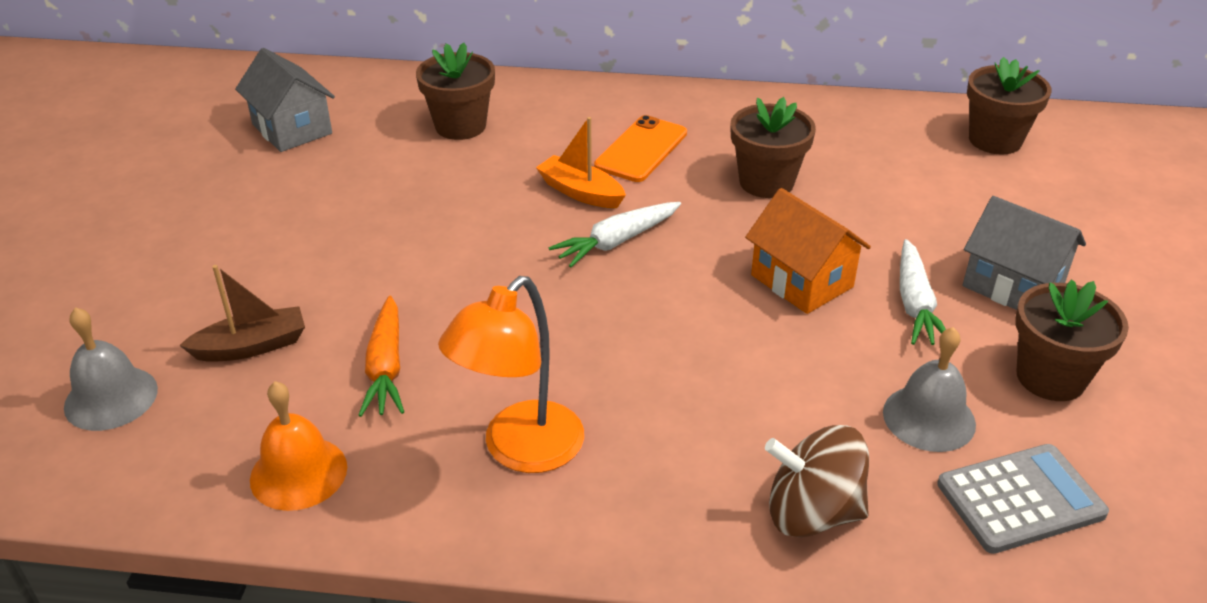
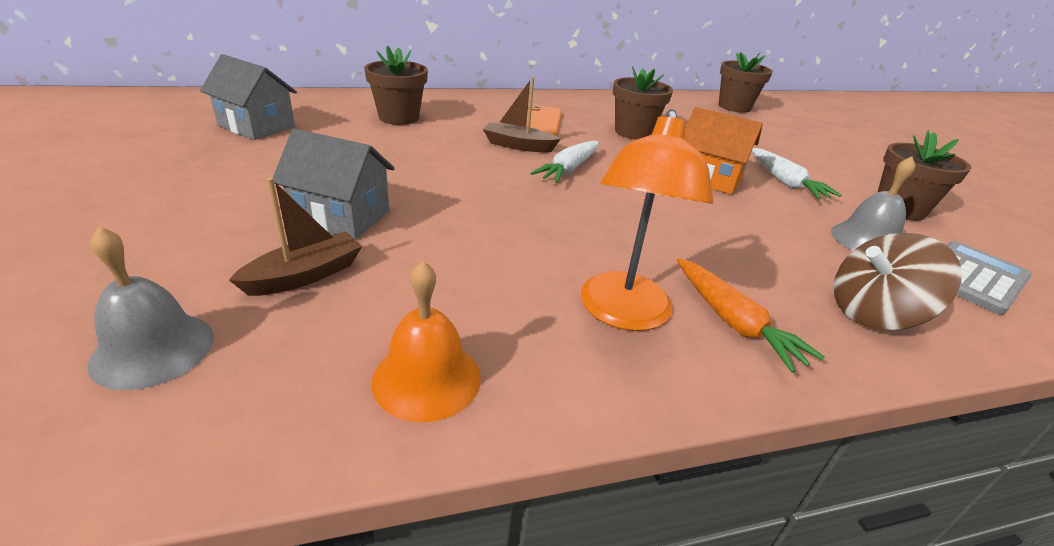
camera: 25 degrees left, 5 degrees down
(386, 367) = (452, 271): orange carrot -> orange carrot (733, 322)
(580, 192) = (518, 146): orange boat -> brown boat
(1013, 286) = (823, 168): grey house -> grey house (341, 216)

